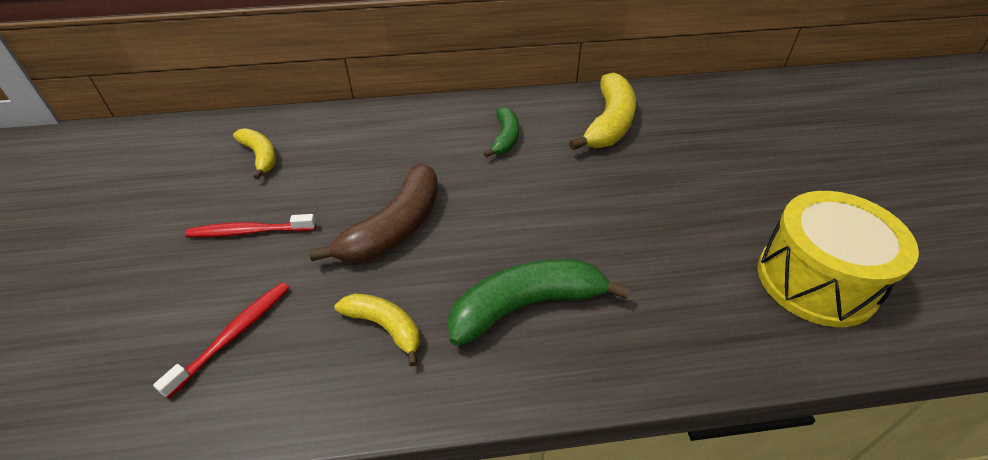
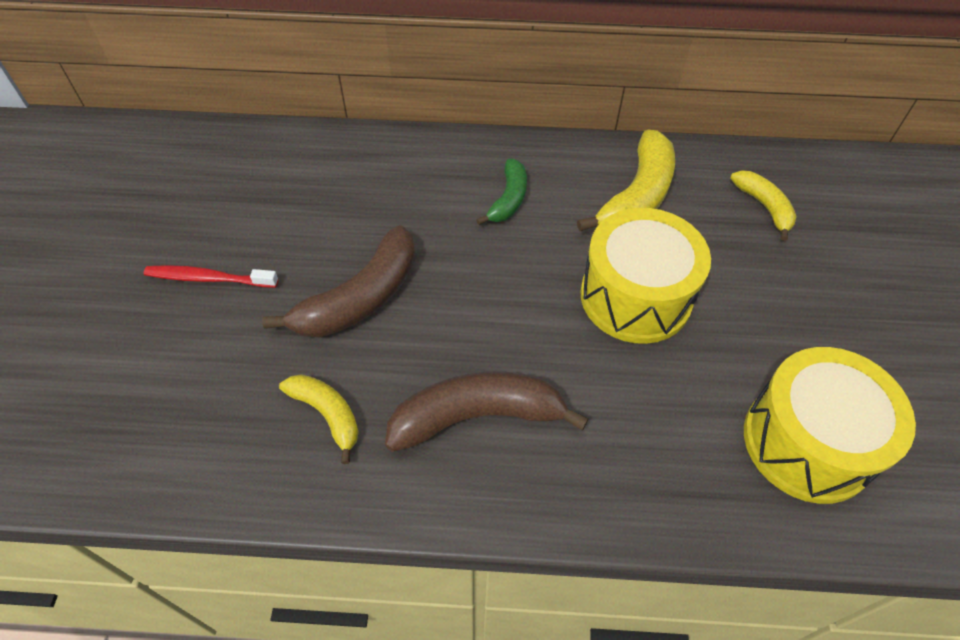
camera: 10 degrees right, 10 degrees up
(233, 335) = (179, 396): red toothbrush -> none
(260, 156) = (233, 184): yellow banana -> yellow banana (764, 207)
(526, 306) = (477, 416): green banana -> brown banana
(633, 193) = (635, 296): none -> yellow drum

